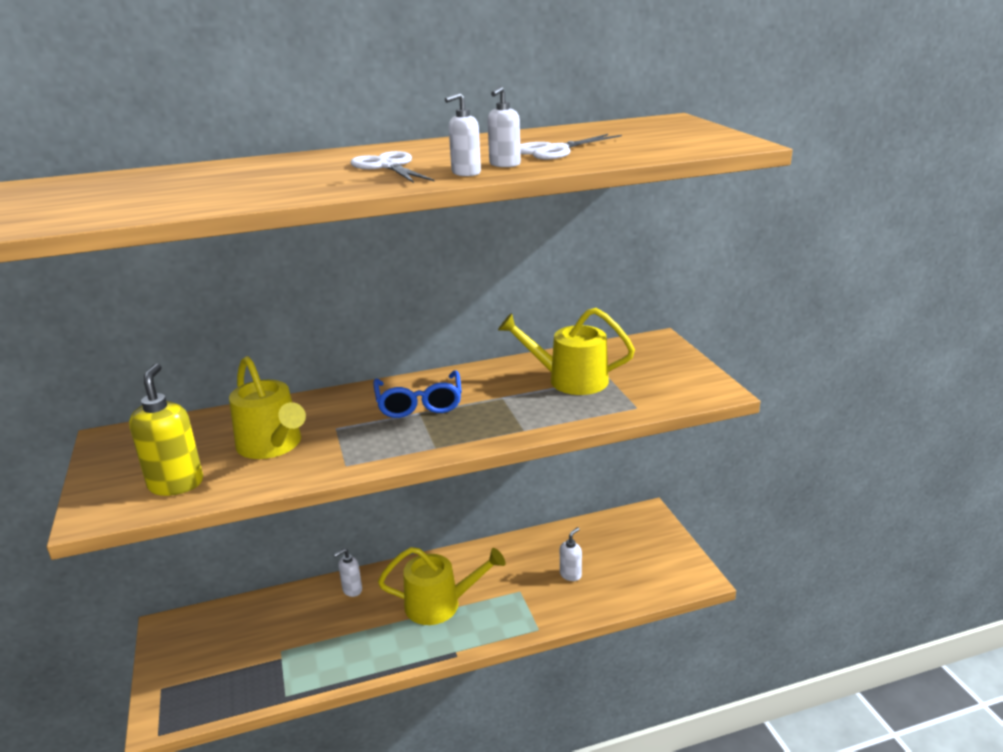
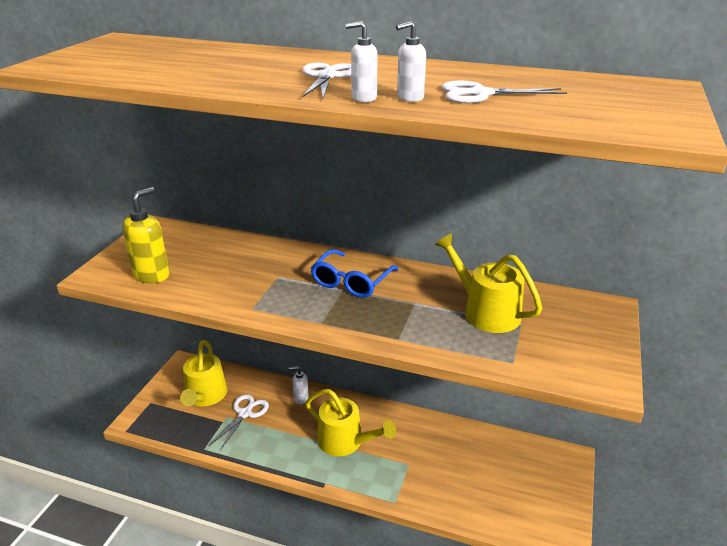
camera: 35 degrees right, 5 degrees up
(272, 445) = (229, 272): yellow watering can -> yellow watering can (205, 396)
(300, 636) = (245, 413): none -> white scissors
(570, 574) = (458, 473): white soap dispenser -> none

